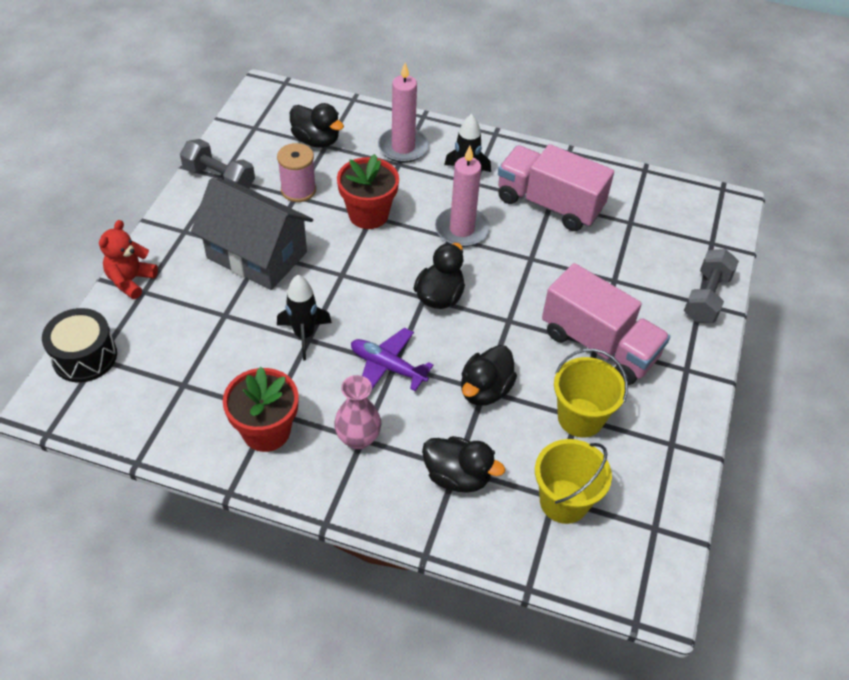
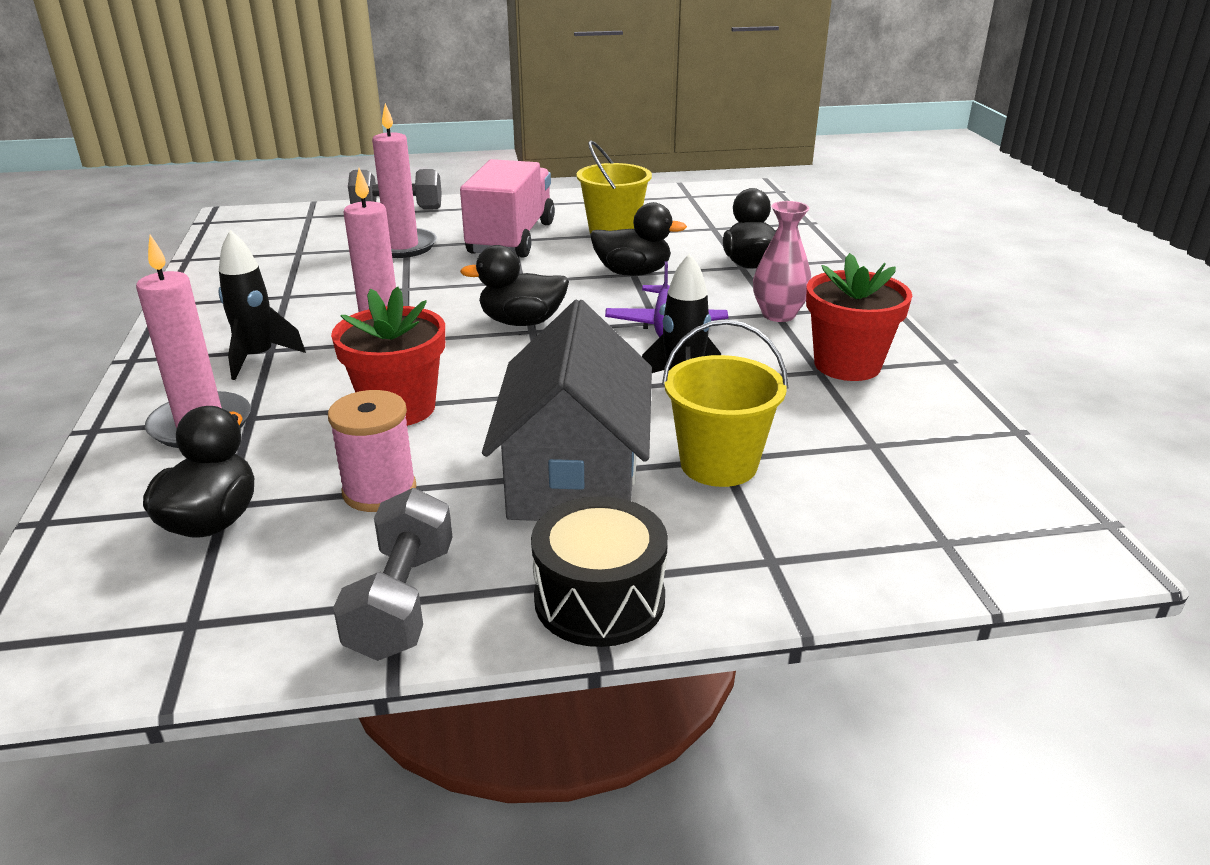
camera: 115 degrees left, 20 degrees down
(85, 356) = (961, 557): black drum -> black drum (599, 599)
(131, 280) = (766, 588): red teddy bear -> none
(549, 204) = (290, 296): pink truck -> none
(564, 501) = (711, 224): yellow bucket -> yellow bucket (718, 464)
(614, 277) = (402, 246): none -> pink candle

